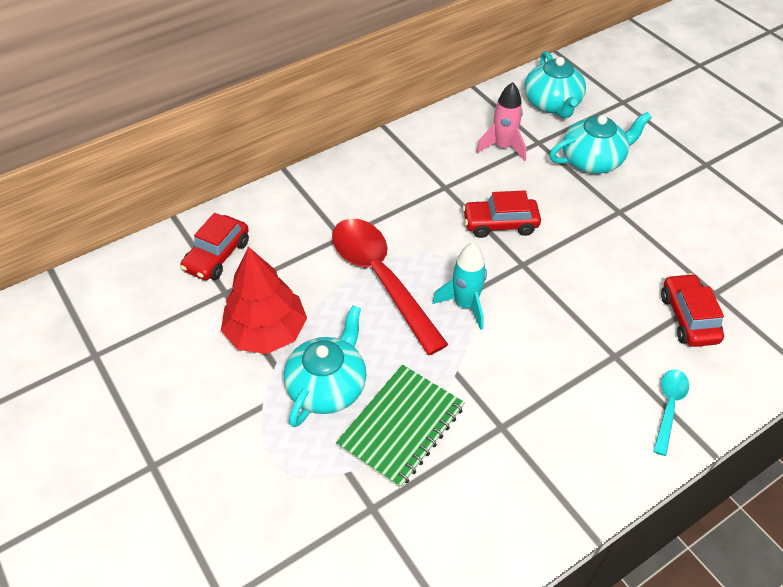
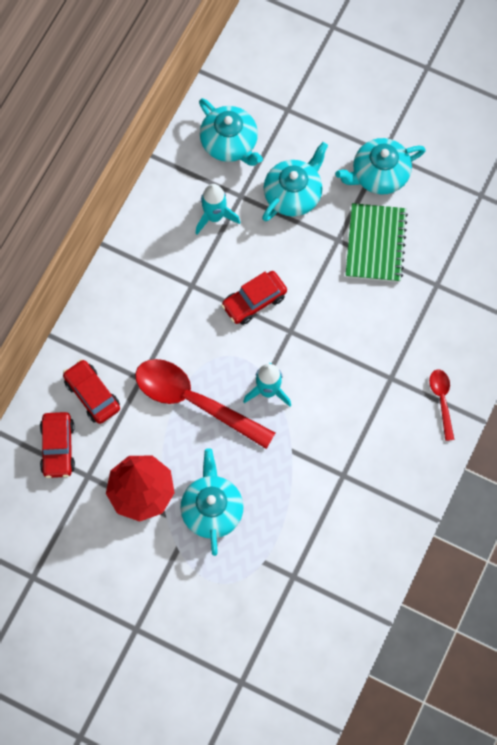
camera: 30 degrees left, 20 degrees up
(401, 426) = (278, 511): green notebook -> green notebook (375, 244)
(503, 147) = (214, 217): pink rocket -> turquoise rocket
(668, 407) = (442, 400): turquoise spoon -> red spoon
(688, 318) = (426, 318): red car -> red car (92, 395)
(693, 179) = (379, 175): none -> turquoise teapot

